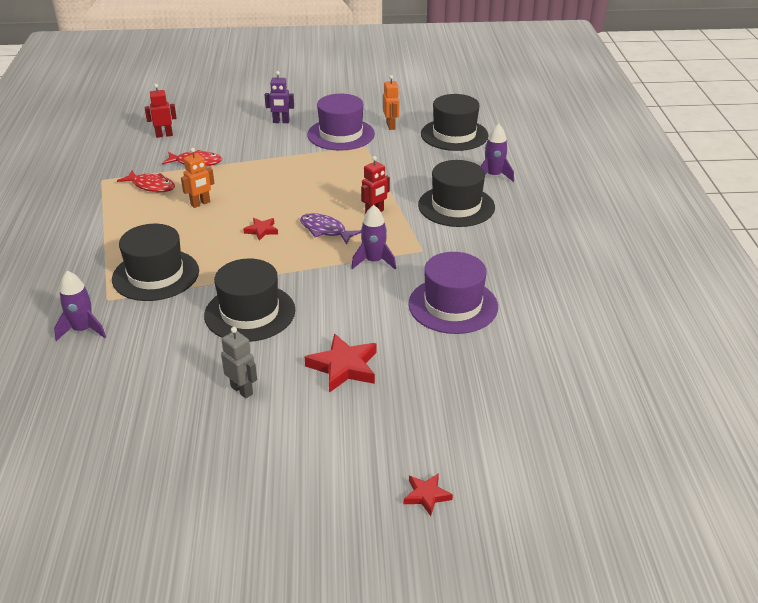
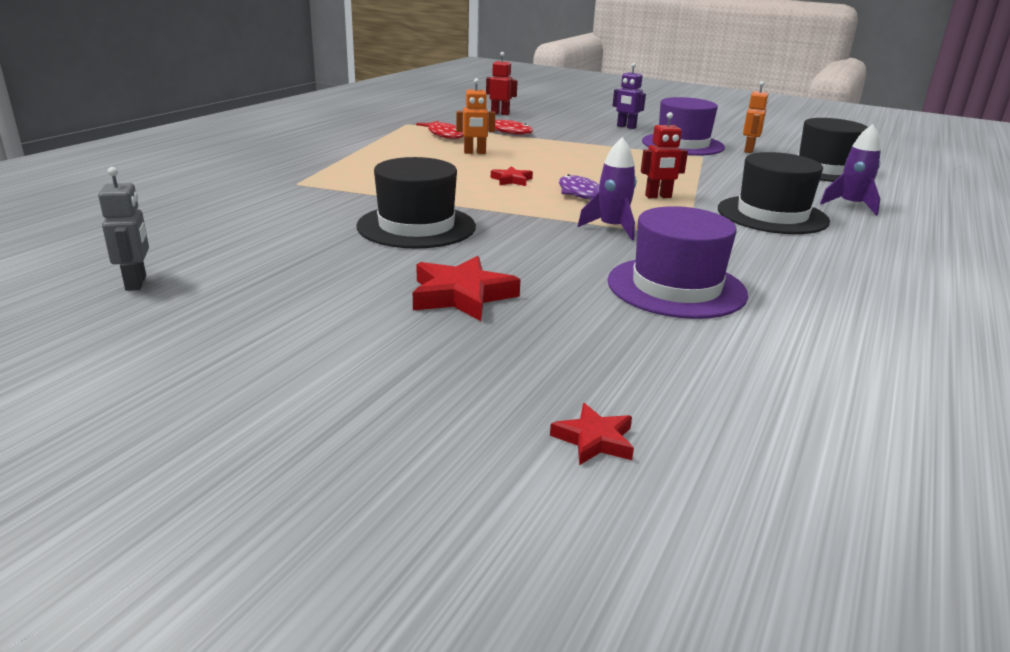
camera: 30 degrees right, 10 degrees down
(83, 330) = (242, 194): purple rocket -> none
(156, 275) = (364, 181): black hat -> none
(242, 390) = (319, 277): grey robot -> grey robot (136, 283)
(426, 496) = (399, 461): red star -> red star (594, 440)

